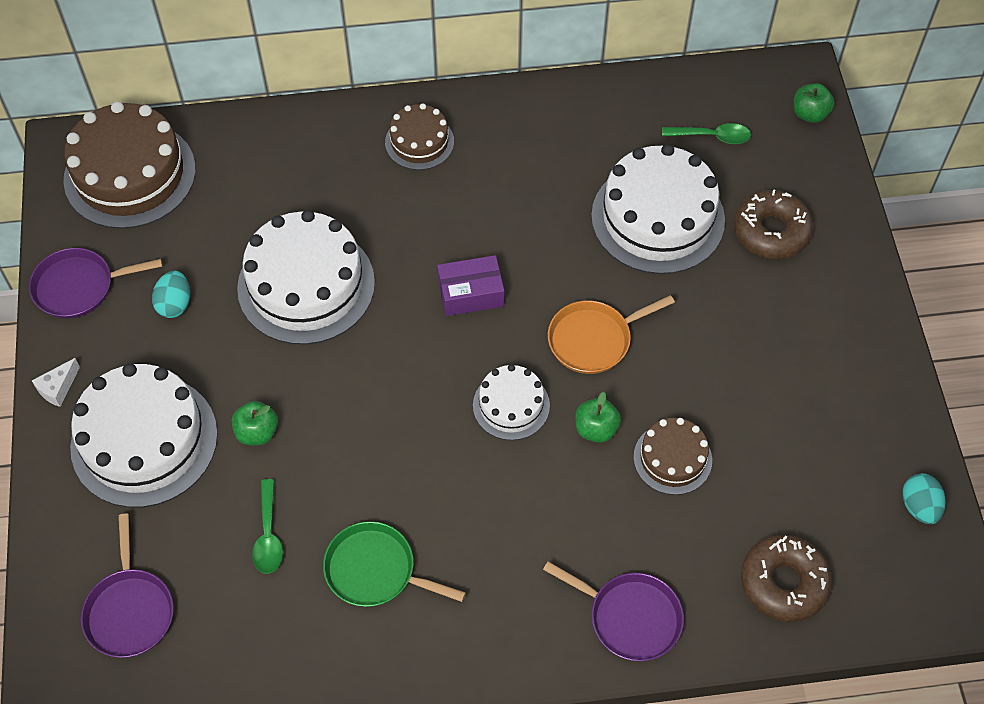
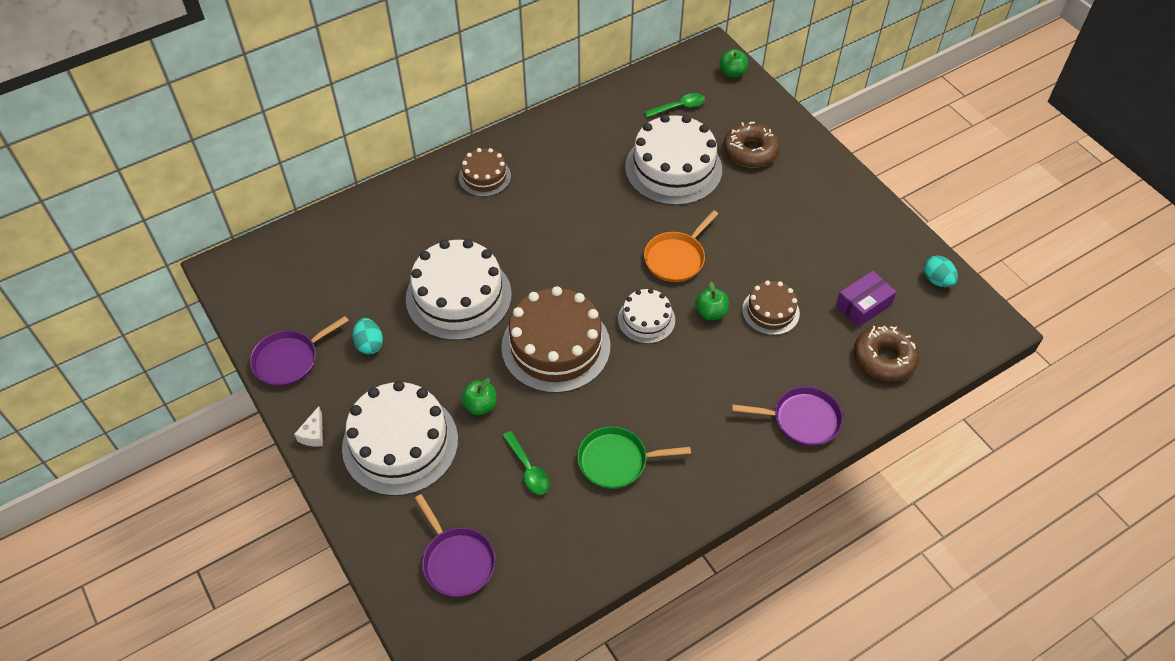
camera: 25 degrees left, 5 degrees down
(130, 174) = (284, 270): brown cake -> brown cake (556, 346)
(471, 293) = (577, 260): purple box -> purple box (863, 305)

